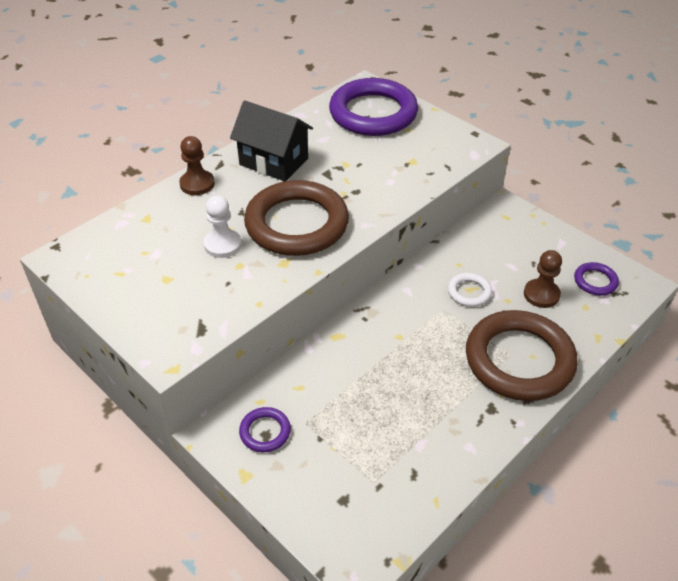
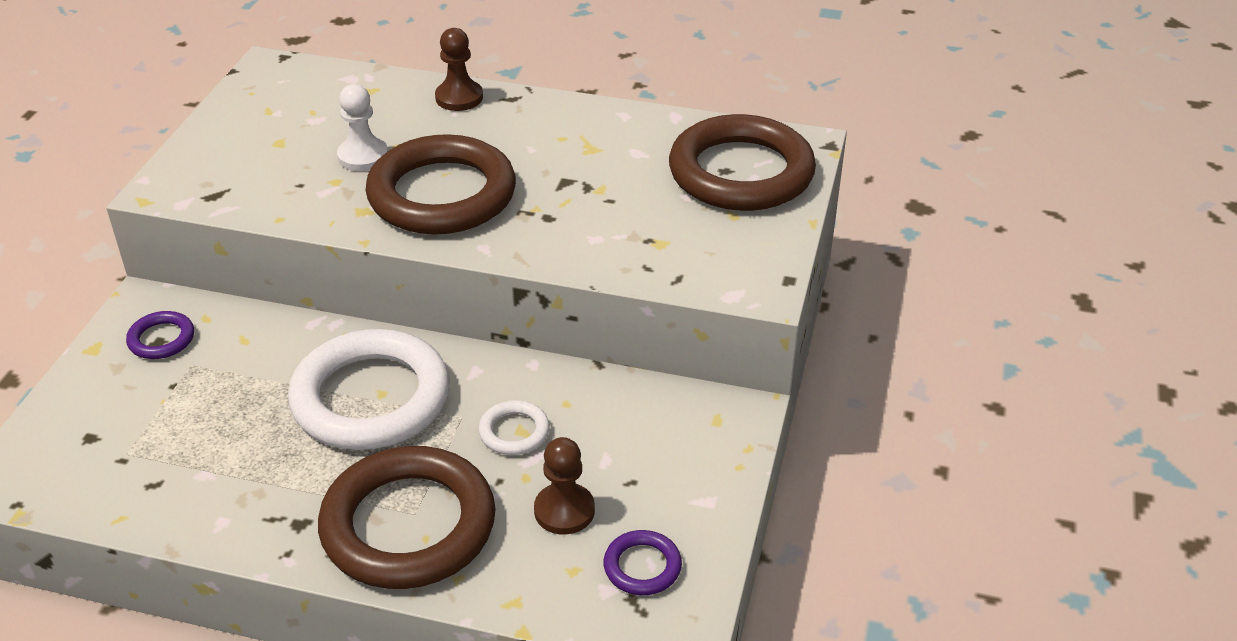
camera: 60 degrees right, 5 degrees down
(273, 162) = (552, 133): black house -> none
(373, 113) = (741, 172): purple ring -> brown ring
(401, 342) = (371, 398): none -> white ring

